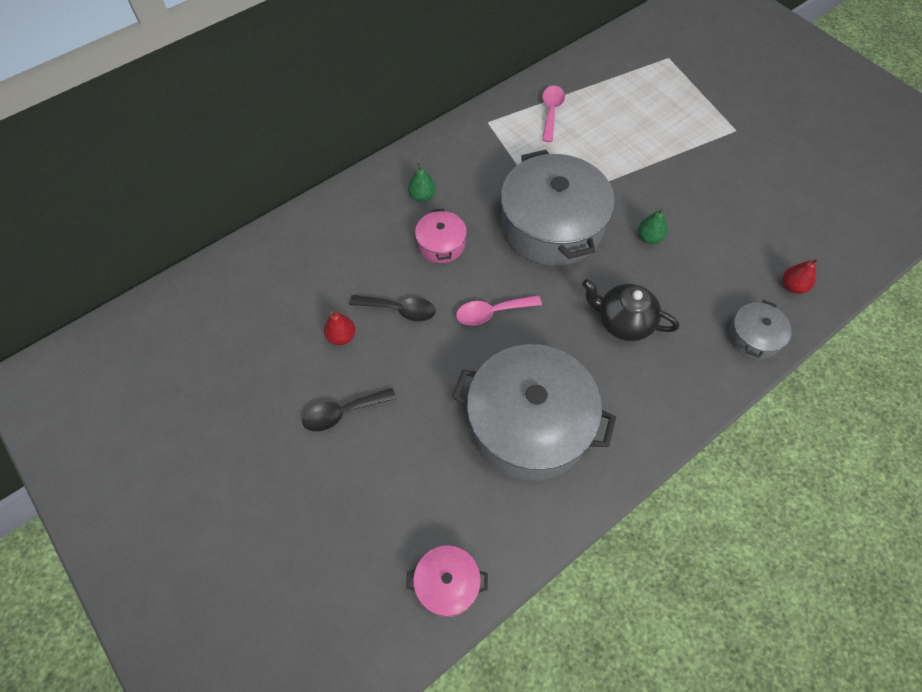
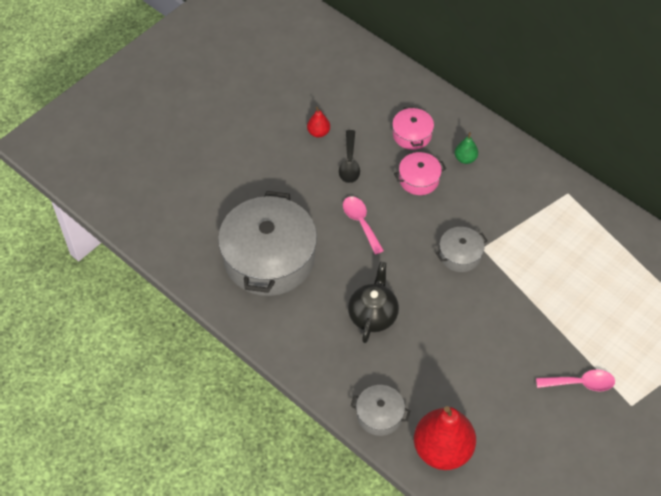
camera: 80 degrees right, 5 degrees down
(342, 413) = (258, 145): black spoon -> none
(447, 584) = (147, 225): pink pot -> pink pot (412, 135)
(551, 112) = (599, 241): pink spoon -> pink spoon (581, 383)
(552, 225) = (460, 255): grey pot -> grey pot, size x0.46
(649, 238) = (467, 330): green pear -> none
(793, 286) = (442, 450): red pear -> red pear, size x2.20

